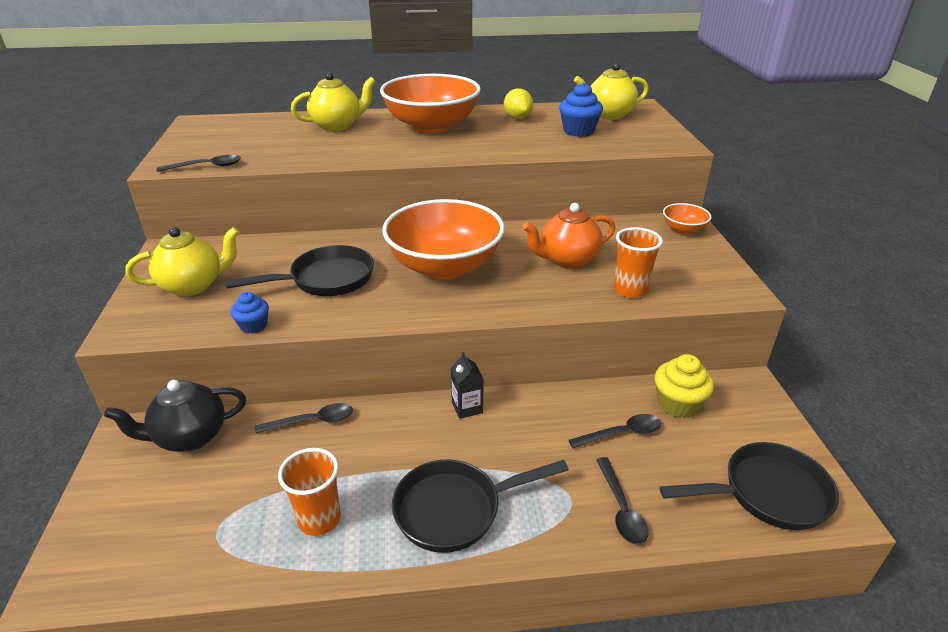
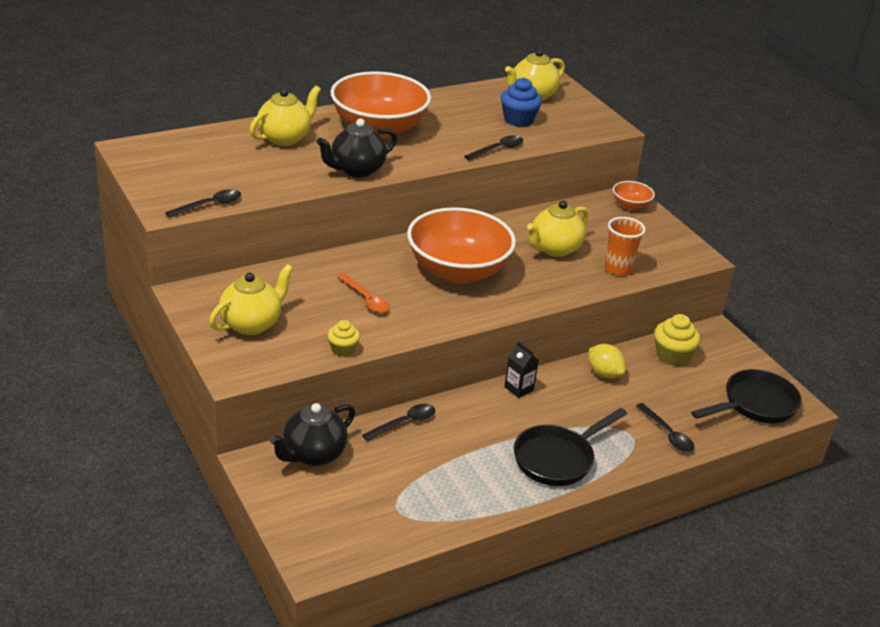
camera: 25 degrees left, 0 degrees up
(253, 326) = (343, 349): blue cupcake -> yellow cupcake
(319, 519) = (466, 486): orange cup -> none
(326, 279) = (366, 299): black pan -> orange spoon
(375, 154) = (356, 170): none -> black teapot
(517, 118) = (452, 108): yellow lemon -> yellow lemon (604, 373)
(567, 260) = (554, 249): orange teapot -> yellow teapot
(621, 433) = (643, 385): black spoon -> black spoon (498, 149)

